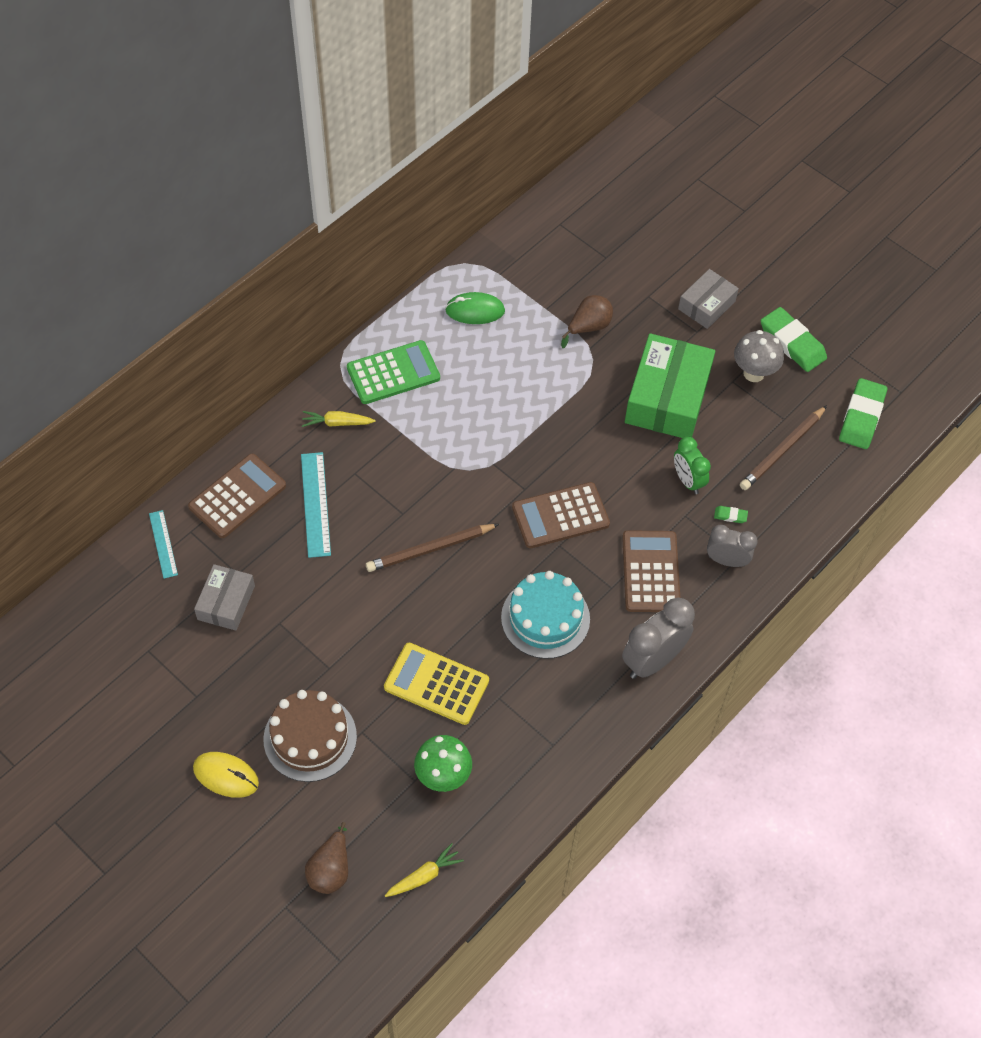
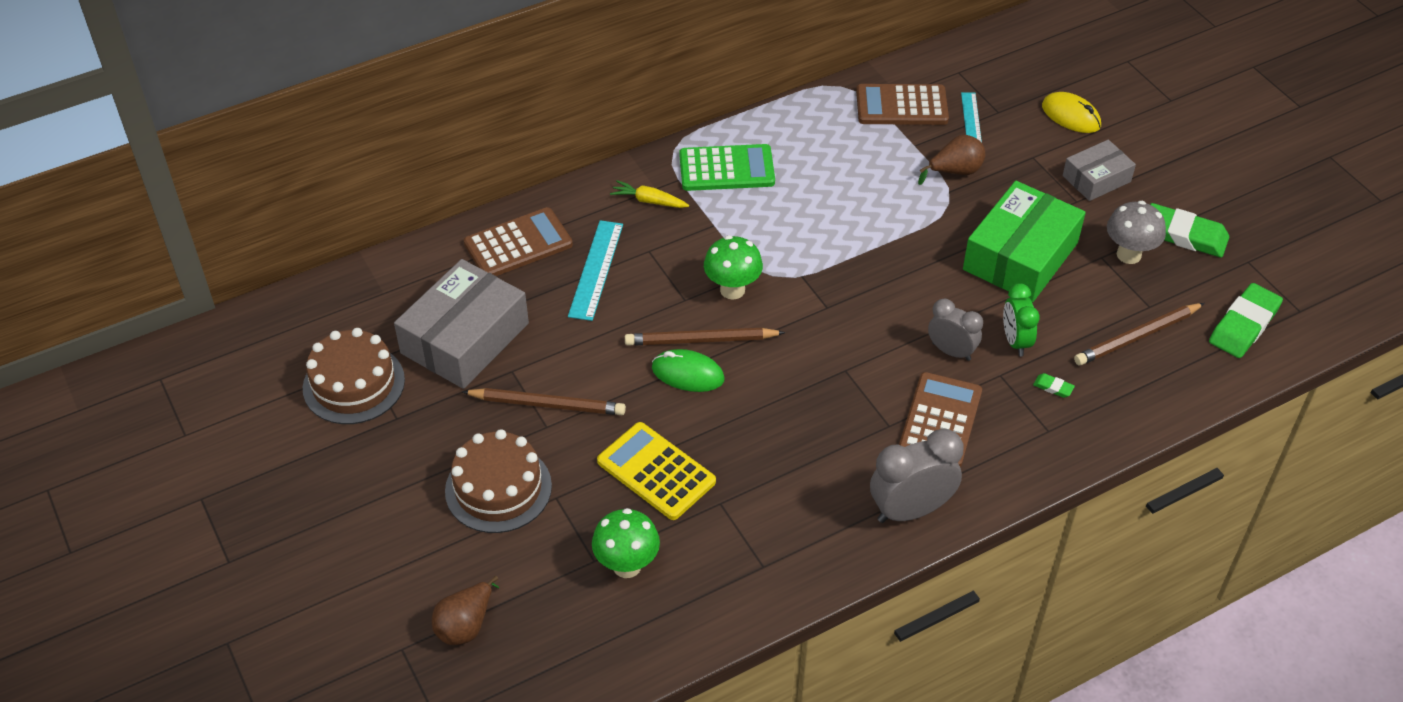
camera: 20 degrees right, 10 degrees down
(145, 674) = (354, 384): none -> brown cake
(163, 544) = (424, 269): turquoise ruler -> turquoise ruler (971, 119)
(226, 602) = (465, 338): grey box -> grey box, size x1.77
(226, 776) = (394, 502): yellow mouse -> yellow mouse (1071, 116)
(322, 647) = (547, 404): none -> brown pencil
(424, 876) = (566, 660): yellow carrot -> none
(440, 493) = (732, 290): none -> green mushroom
(475, 311) = (836, 131): green mouse -> green mouse (688, 374)
(545, 618) = (802, 437): turquoise cake -> none
(560, 516) = (857, 342): brown calculator -> brown calculator (901, 106)
(726, 560) = (1033, 431): grey clock -> grey clock (951, 351)
(792, 343) = (1184, 235): green eraser -> green eraser turned 45 degrees counterclockwise

